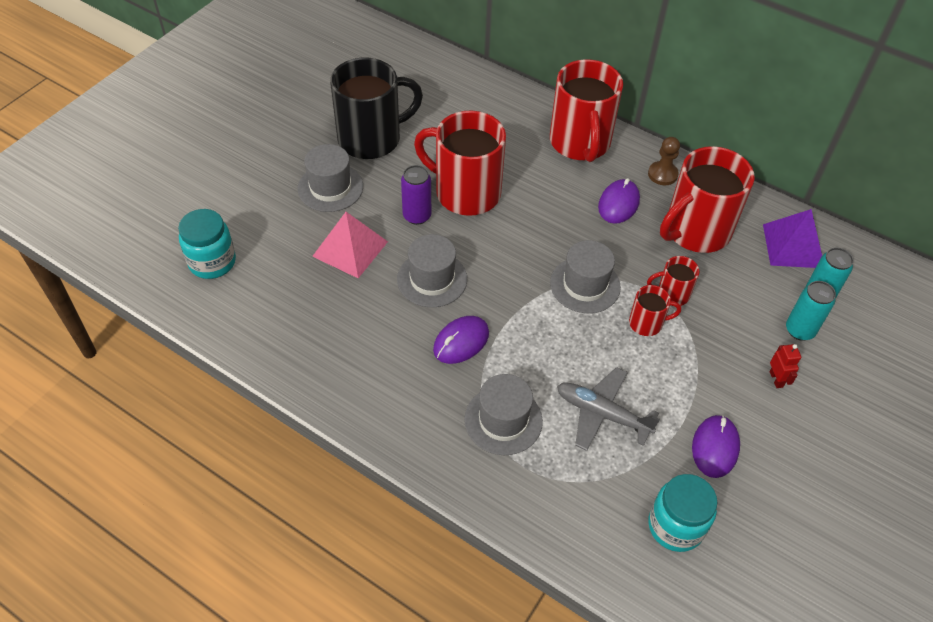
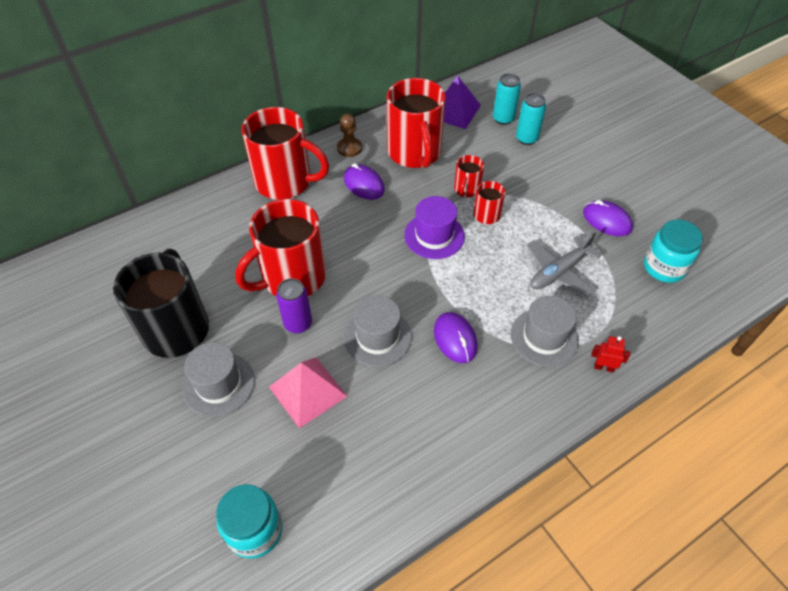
camera: 65 degrees left, 0 degrees up
(585, 285) = (434, 236): grey hat -> purple hat
(776, 379) = (562, 167): red robot -> red robot (603, 367)

